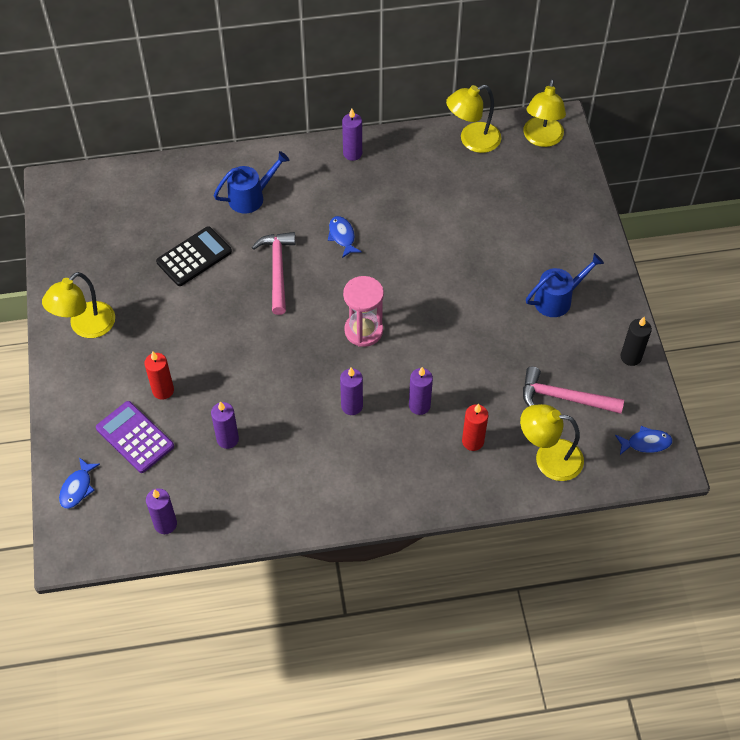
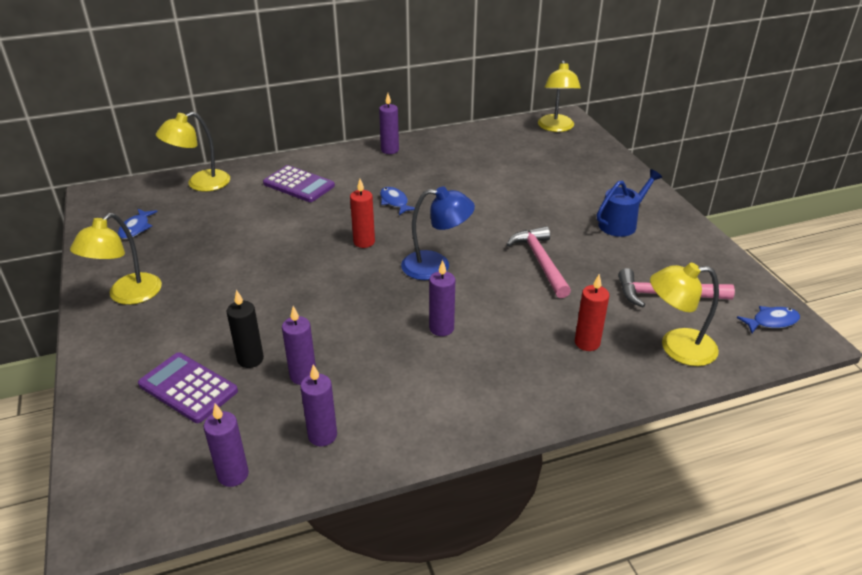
camera: 10 degrees left, 20 degrees down
(77, 488) = (113, 450): blue fish -> blue fish (136, 228)
(163, 390) = (220, 340): red candle -> red candle (364, 242)
(194, 257) = (246, 230): black calculator -> none
(251, 197) = (299, 185): blue watering can -> purple calculator
(277, 269) = (335, 230): pink hammer -> pink hammer (540, 261)
(363, 331) = (436, 266): pink hourglass -> blue lamp
(419, 406) = (516, 319): purple candle -> purple candle (322, 435)
(472, 141) = (496, 134): yellow lamp -> yellow lamp (200, 184)
(630, 357) = (715, 256): black candle -> black candle (250, 359)

